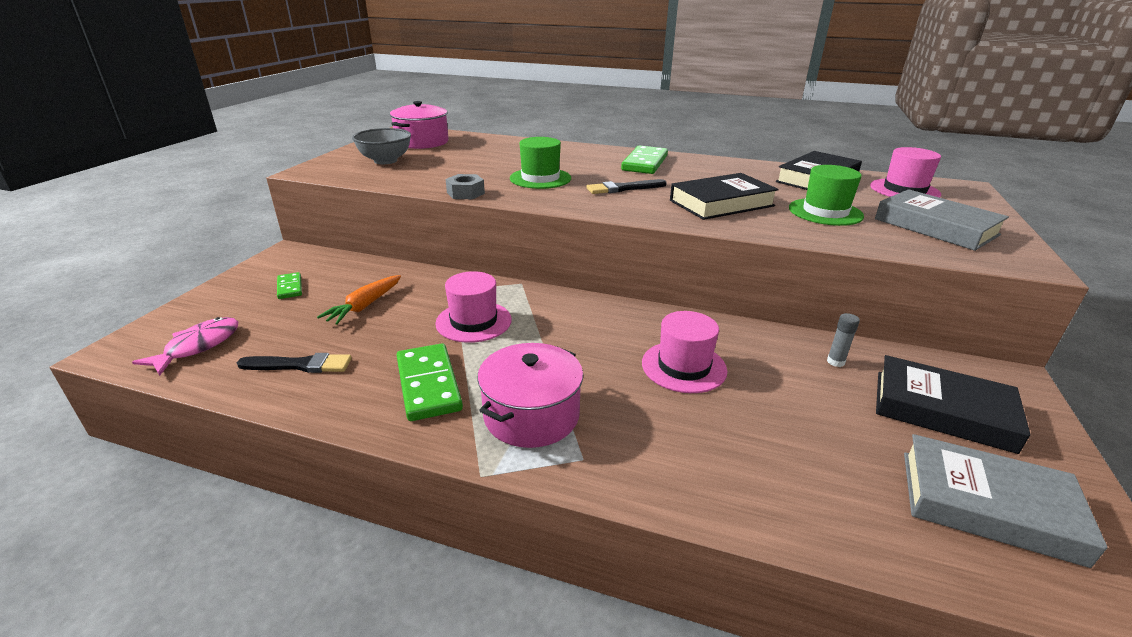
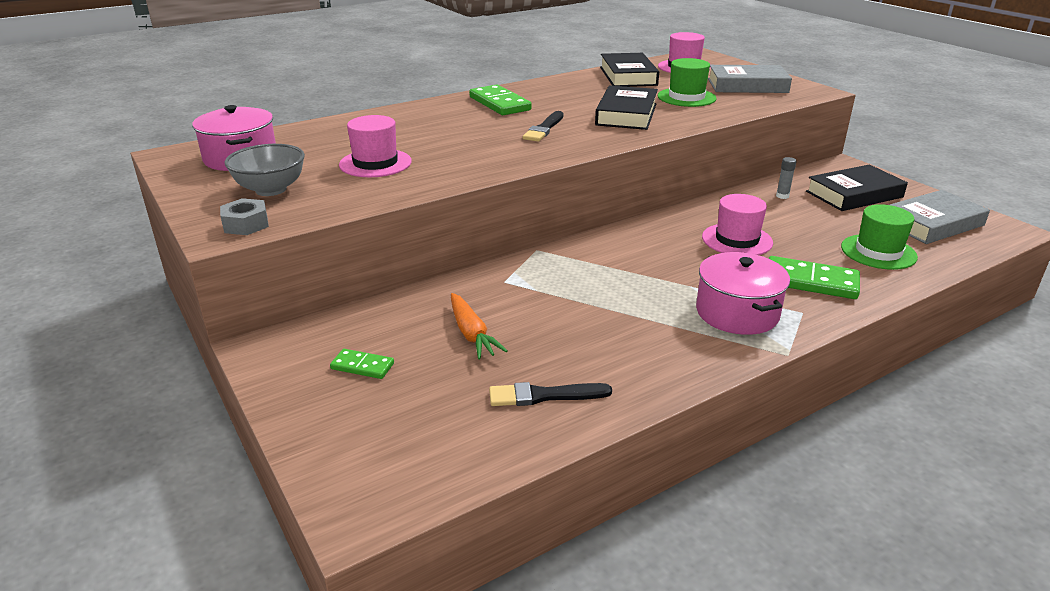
camera: 50 degrees left, 0 degrees up
(198, 346) = (425, 451): pink fish -> none
(300, 365) = (544, 396): black brush -> black brush turned 135 degrees counterclockwise
(428, 384) = (651, 341): green domino -> green domino (810, 282)
(465, 193) = (448, 182): grey nut -> grey nut (246, 224)
(473, 321) = (575, 291): pink hat -> pink hat (375, 163)
(540, 178) = (465, 146): green hat -> green hat (878, 252)

